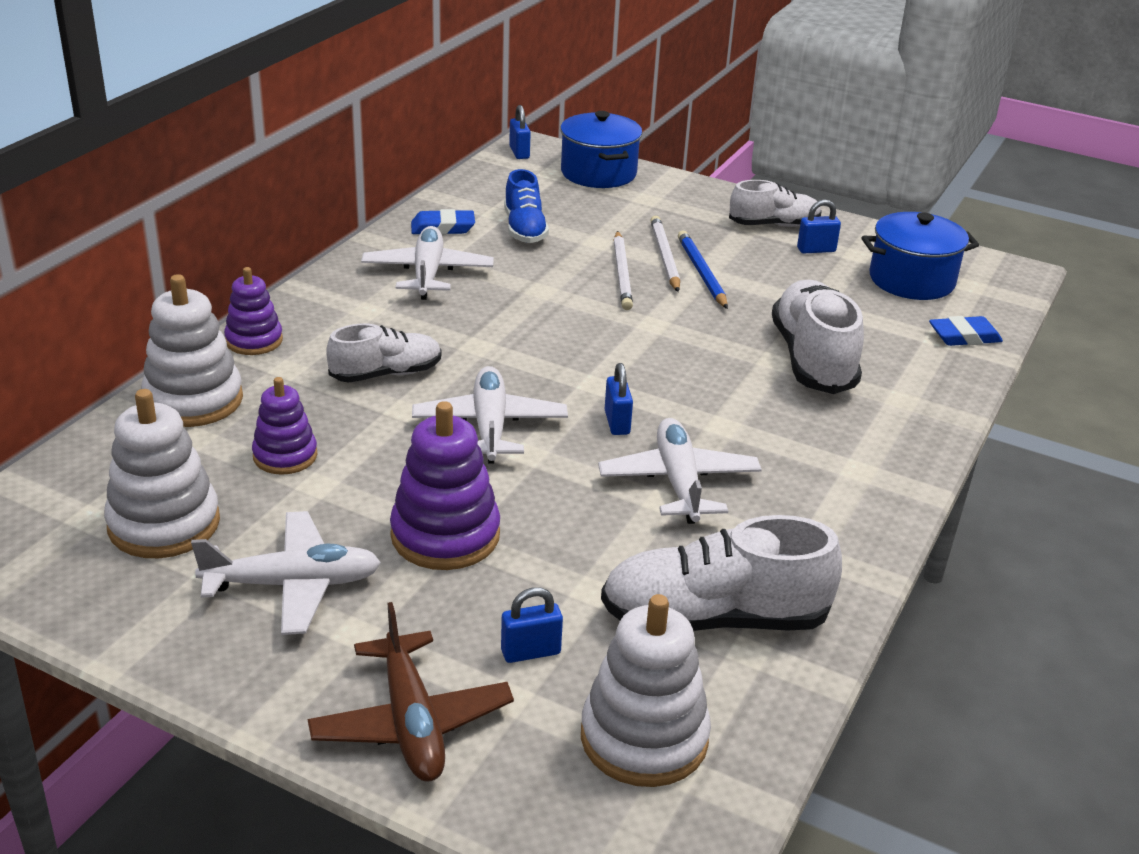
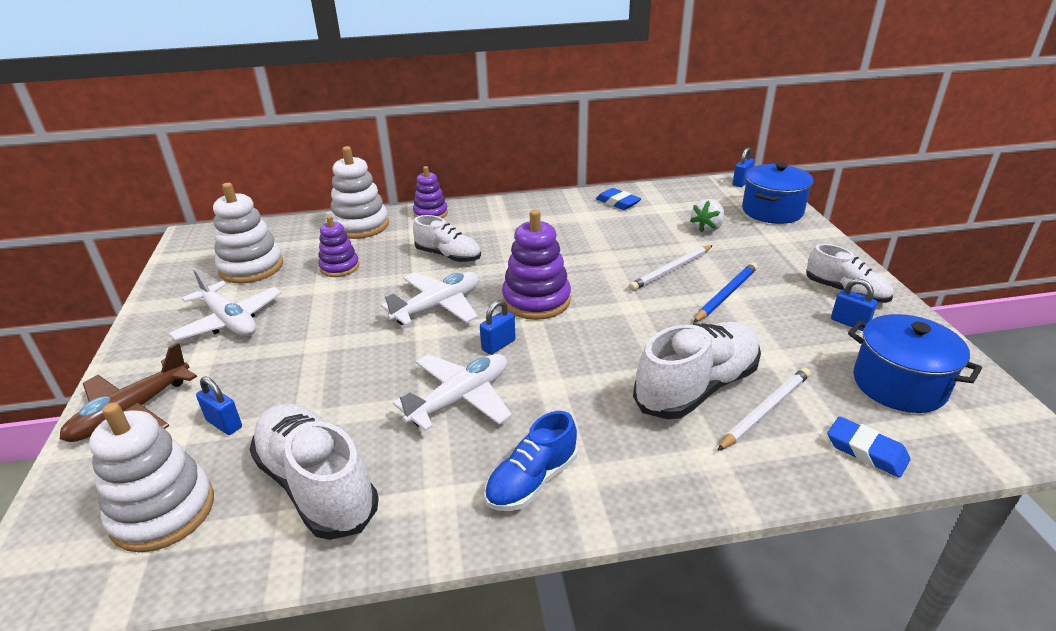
camera: 55 degrees right, 0 degrees up
(427, 273) = (564, 220): white plane -> none
(445, 535) = (314, 343): purple stacking toy -> purple stacking toy (536, 300)
(524, 229) = (661, 222): blue shoe -> blue shoe (532, 481)
(577, 217) = (707, 228): none -> white strawberry
(664, 257) = (719, 274): white pencil -> white pencil (765, 410)

